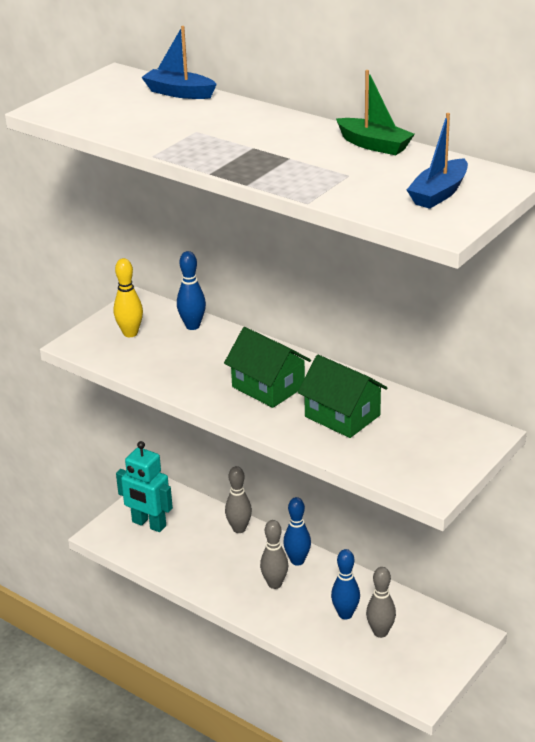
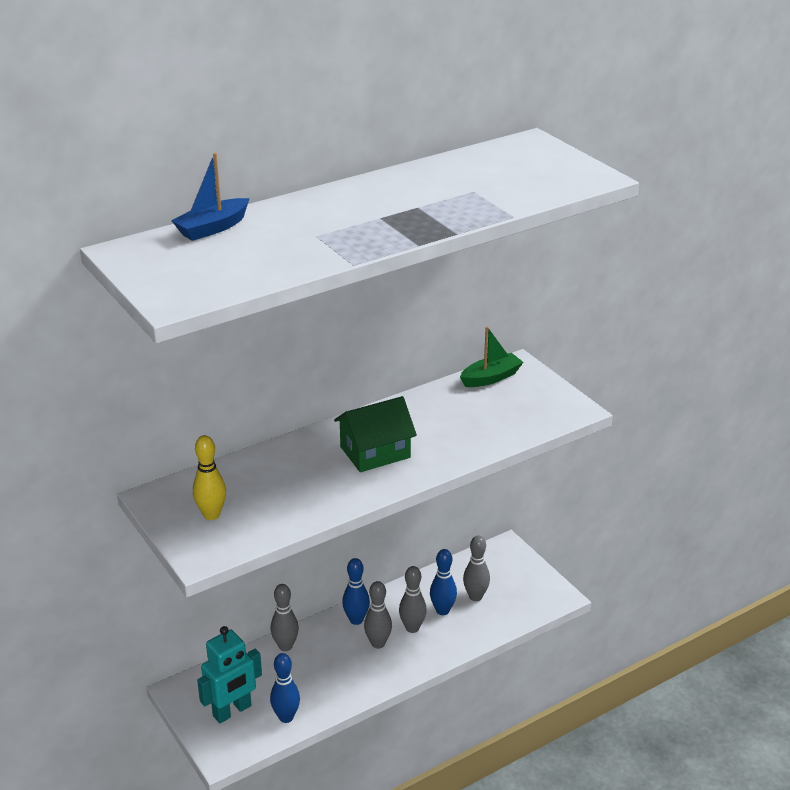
camera: 70 degrees left, 0 degrees up
(192, 326) = (232, 472): blue bowling pin -> blue bowling pin (286, 717)
(308, 600) = (412, 628): none -> grey bowling pin
(342, 416) = (448, 424): green house -> none
(374, 145) = (424, 170): green boat -> green boat (491, 378)
(439, 193) = (537, 167): blue boat -> none

